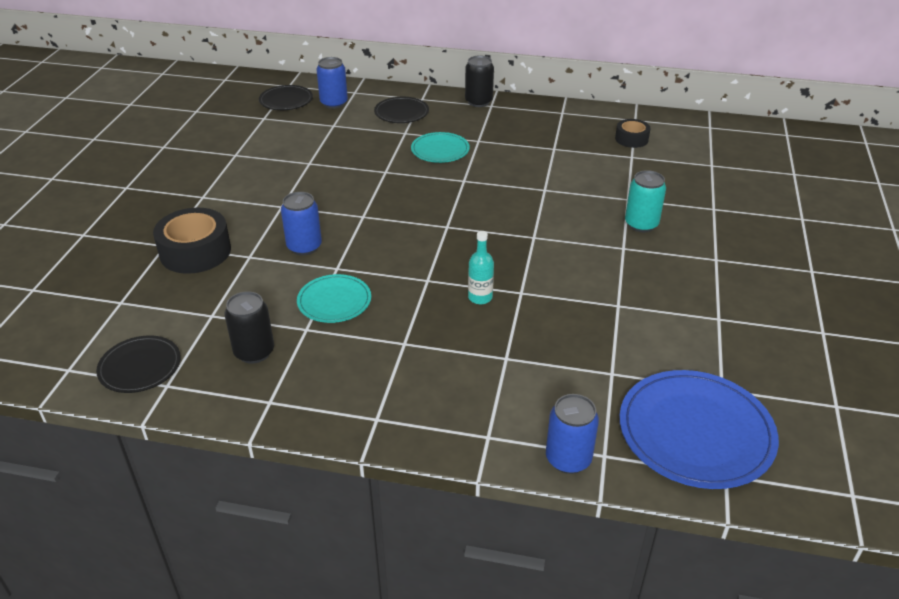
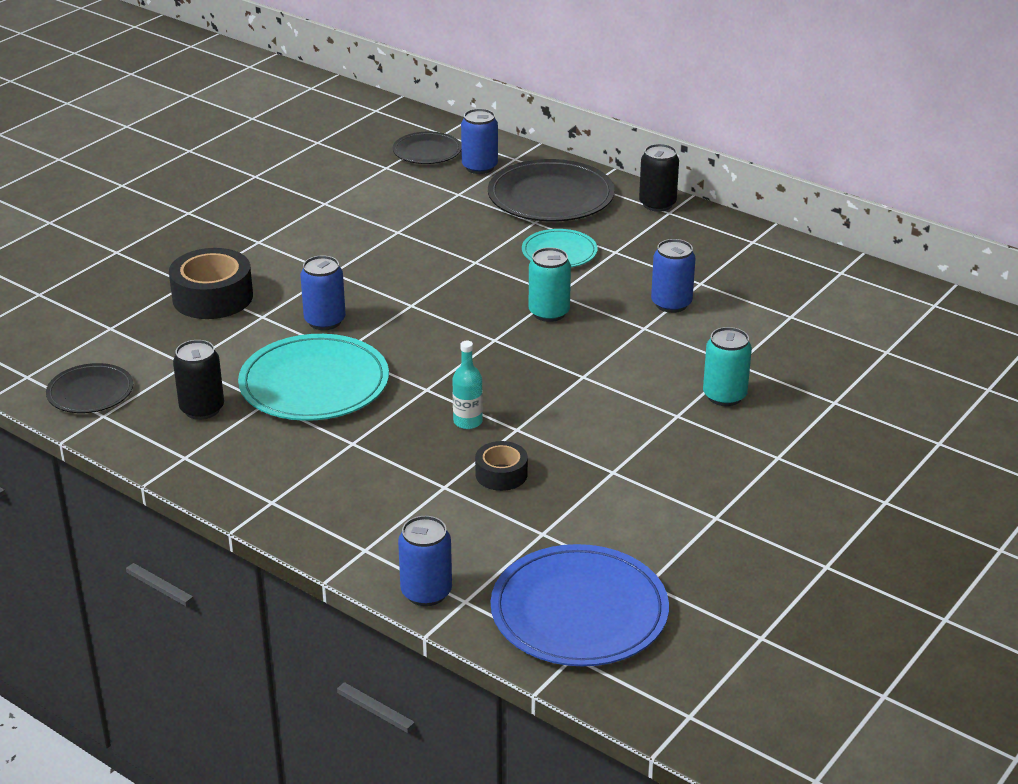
camera: 25 degrees right, 5 degrees down
(334, 301) = (314, 383): turquoise plate -> turquoise plate, size x1.76
(401, 112) = (551, 196): black plate -> black plate, size x1.76
(469, 196) = (549, 313): none -> turquoise can
(547, 168) = (671, 304): none -> blue can
(631, 139) = (812, 295): black tape -> black tape (501, 474)

